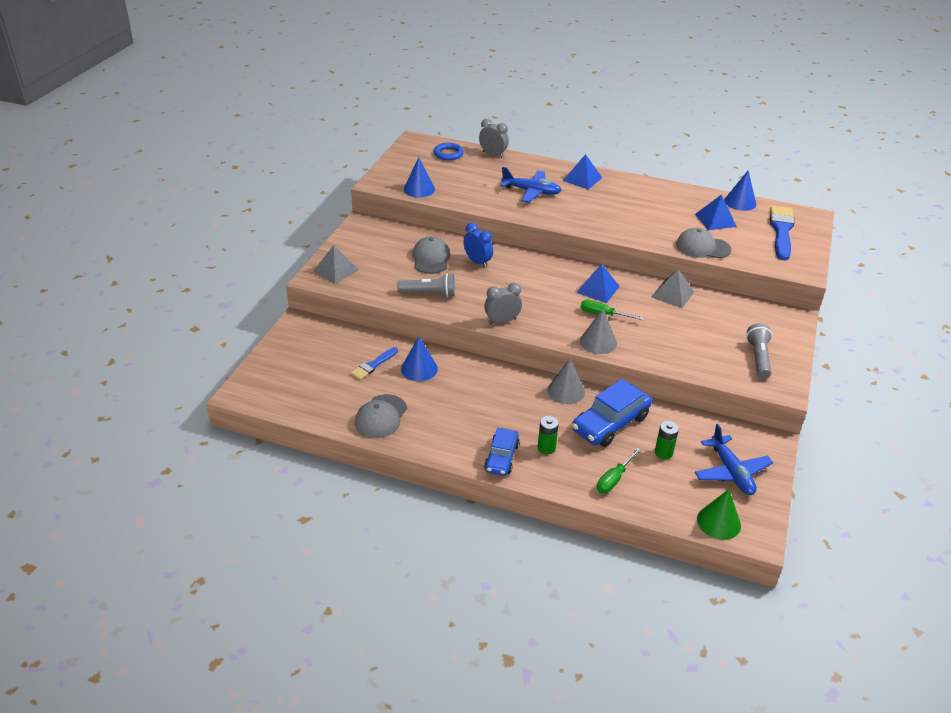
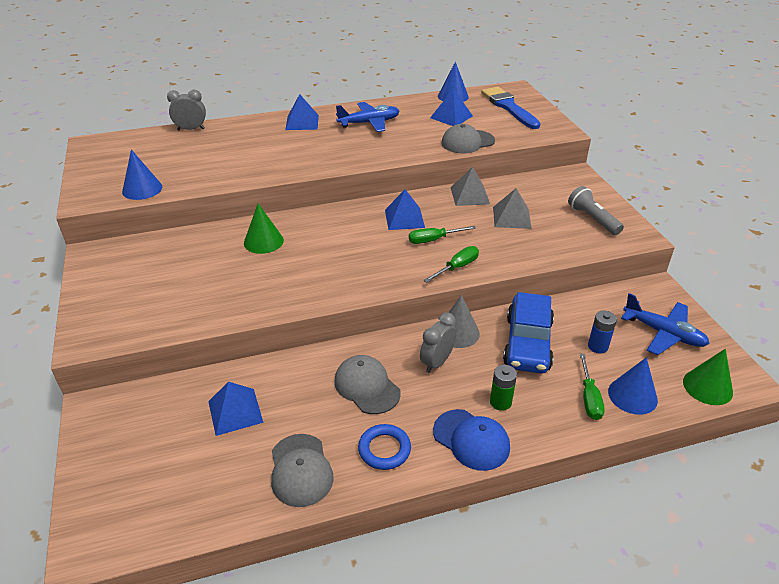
camera: 35 degrees left, 0 degrees up
(335, 270) = (105, 321): grey pyramid -> grey pyramid (511, 217)
(373, 365) = (235, 411): blue brush -> blue pyramid
(419, 369) = (291, 387): blue cone -> blue cone (632, 395)
(429, 293) = (243, 297): grey flashlight -> none
(431, 258) = (209, 259): grey cap -> grey cap (367, 386)
(448, 154) = (142, 144): blue ring -> blue ring (384, 449)
(477, 262) = (263, 241): blue clock -> green cone
(501, 457) = (471, 440): blue car -> blue cap
(502, 321) = (348, 290): grey clock -> grey clock (437, 362)
(531, 191) = (265, 150): blue plane -> blue plane (369, 123)
(598, 342) = (457, 267): grey cone -> green screwdriver
(663, 453) = (597, 346): green battery -> blue battery

